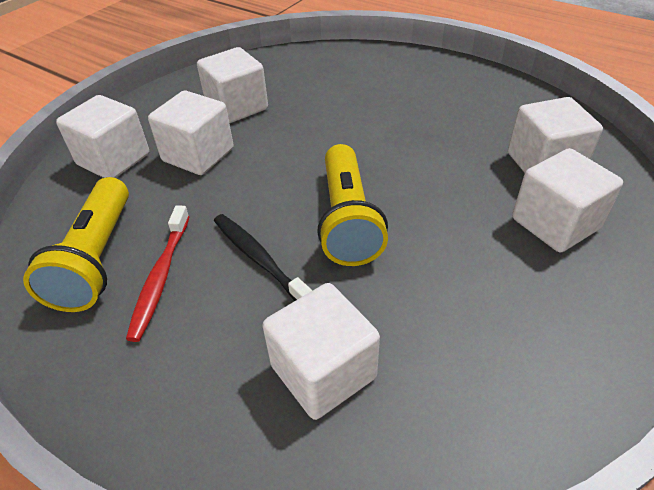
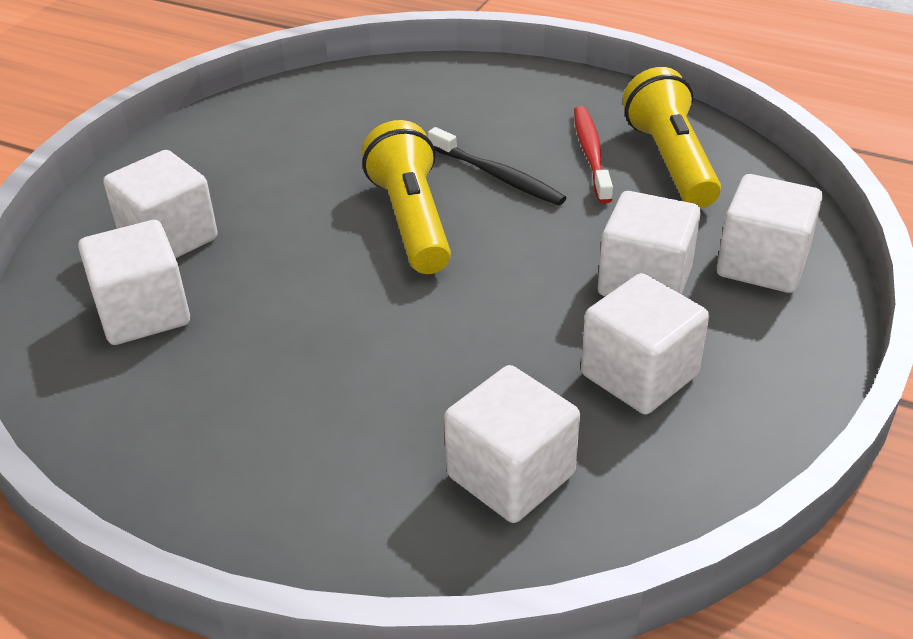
camera: 170 degrees right, 5 degrees down
(323, 371) = (413, 114): white cube -> white cube (510, 475)

